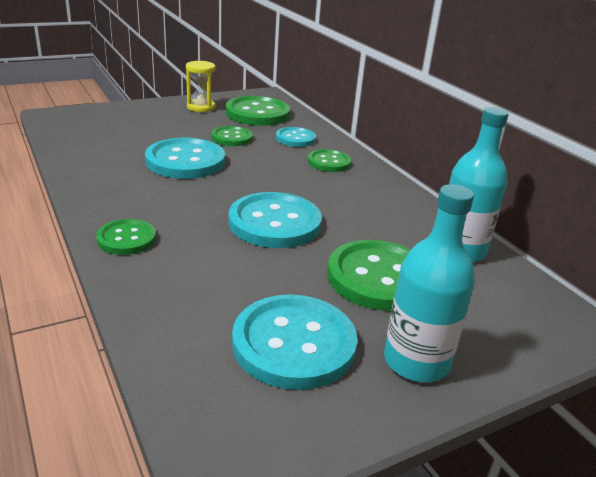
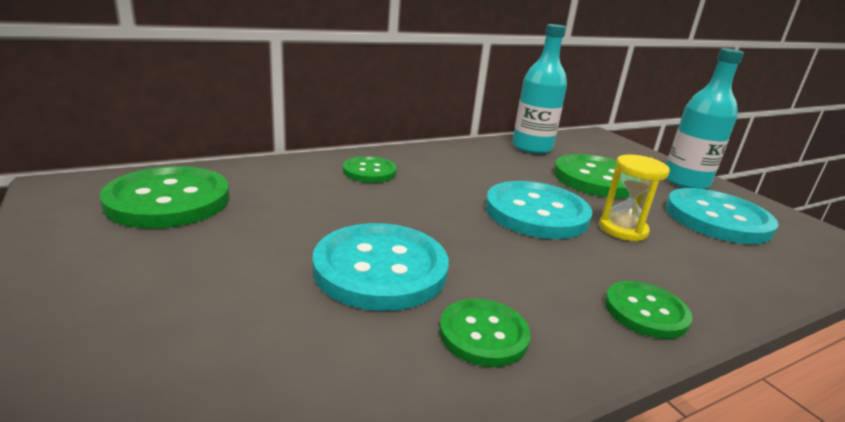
camera: 90 degrees left, 5 degrees down
(201, 107) = (98, 253): yellow hourglass -> yellow hourglass (622, 229)
(232, 138) = (280, 227): green button -> green button (483, 334)
(295, 138) = (289, 182): turquoise button -> none

